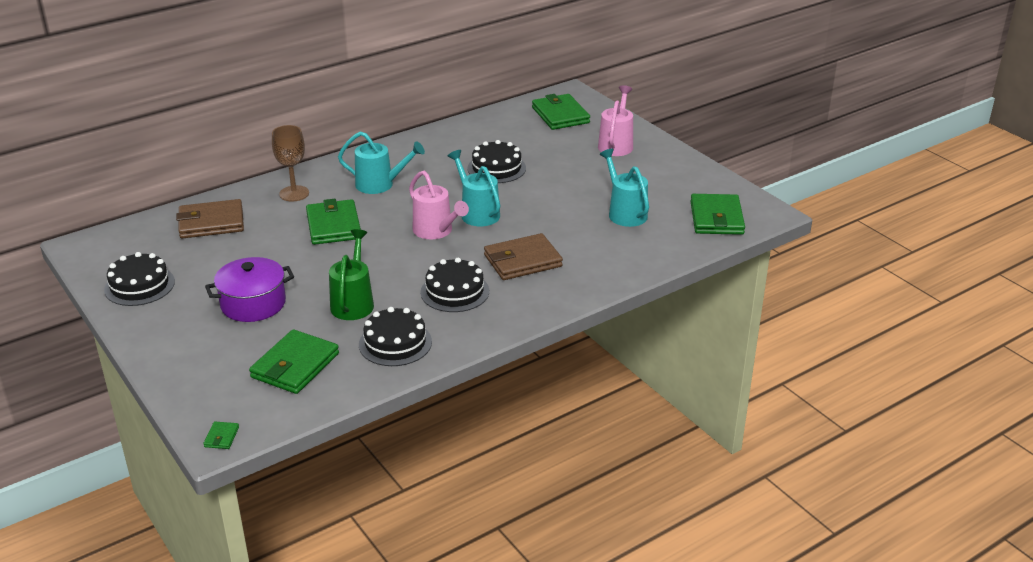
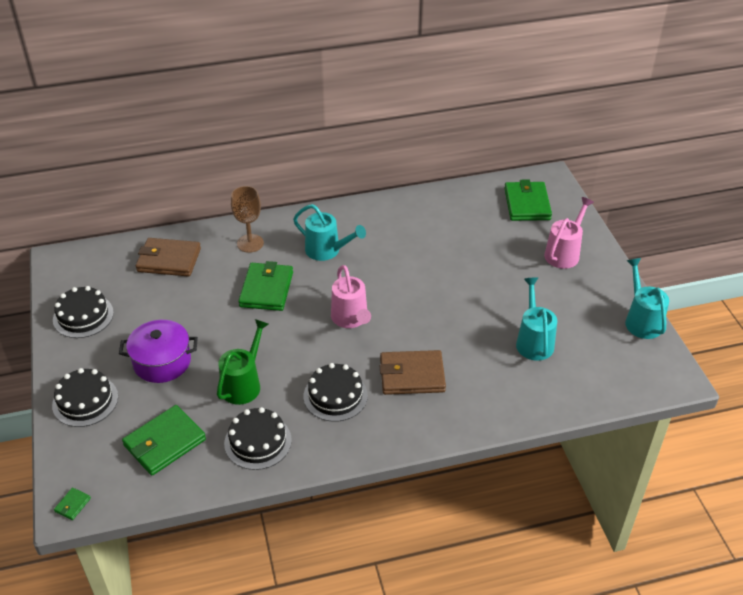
camera: 20 degrees right, 10 degrees up
(477, 213) = (397, 306): turquoise watering can -> turquoise watering can (641, 320)
(496, 168) = (438, 256): black cake -> black cake (85, 401)
(716, 218) = (620, 371): green wallet -> none

